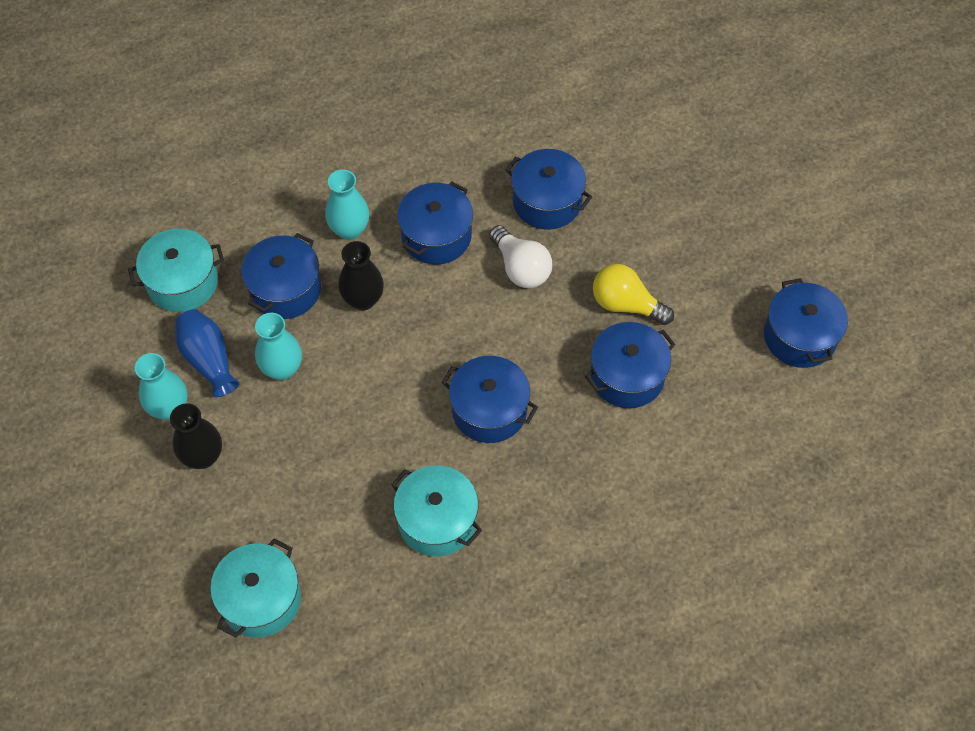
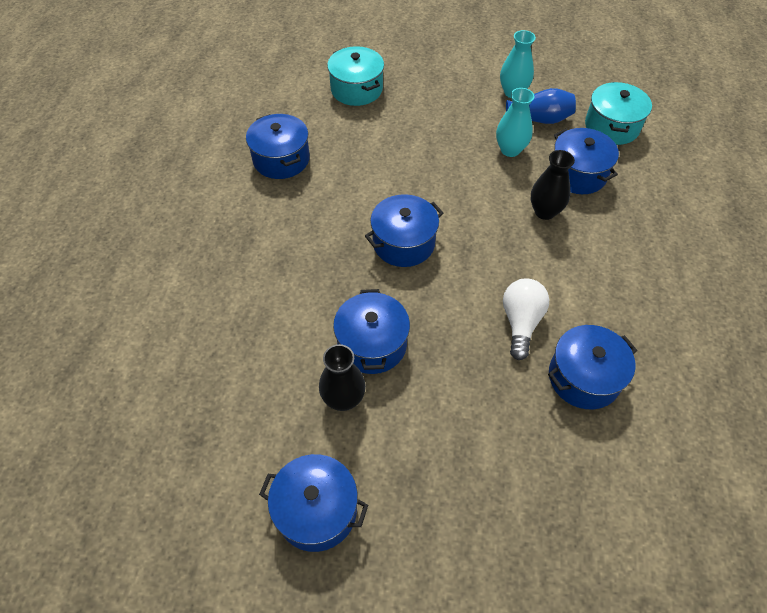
camera: 120 degrees right, 5 degrees down
(203, 456) = (468, 95): black vase -> black vase (343, 399)
(349, 230) = (617, 229): turquoise vase -> none
(436, 236) = (584, 280): blue pot -> blue pot (281, 159)
(437, 520) = (342, 181): turquoise pot -> none
(521, 268) = (520, 322): white light bulb -> white light bulb turned 105 degrees clockwise
(626, 304) = (440, 381): yellow light bulb -> none

